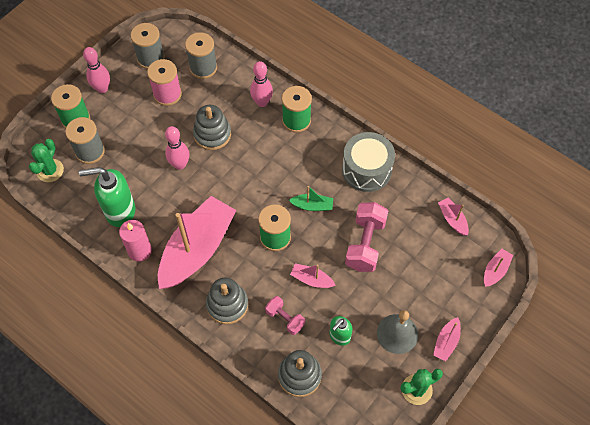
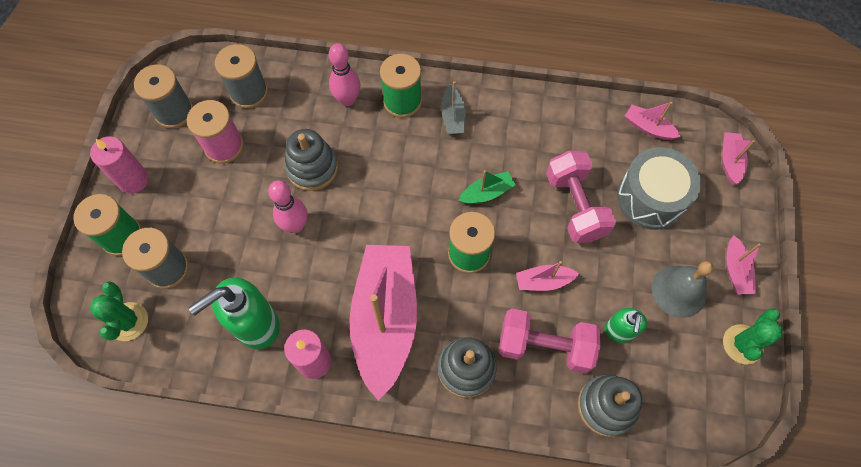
camera: 30 degrees left, 5 degrees up
(102, 88) = (133, 180): pink bowling pin -> pink candle
(285, 318) = (544, 346): pink dumbbell -> pink dumbbell, size x1.71
(323, 146) = (453, 116): none -> grey boat
(366, 170) = (519, 119): grey drum -> grey drum (650, 198)

